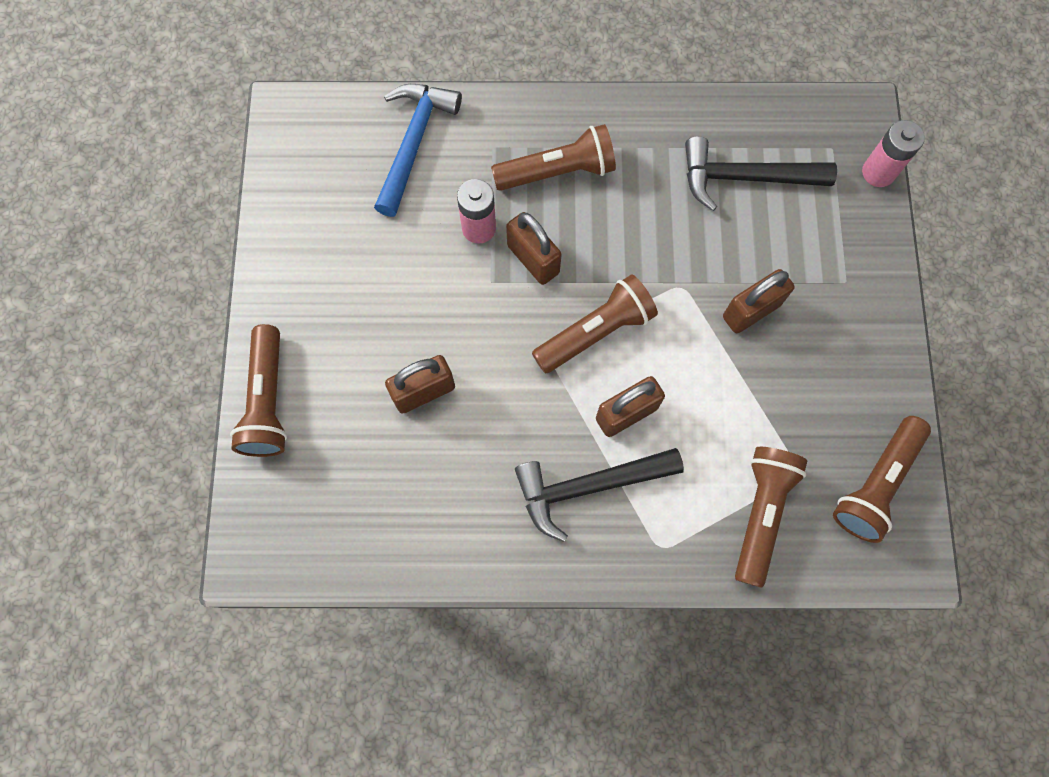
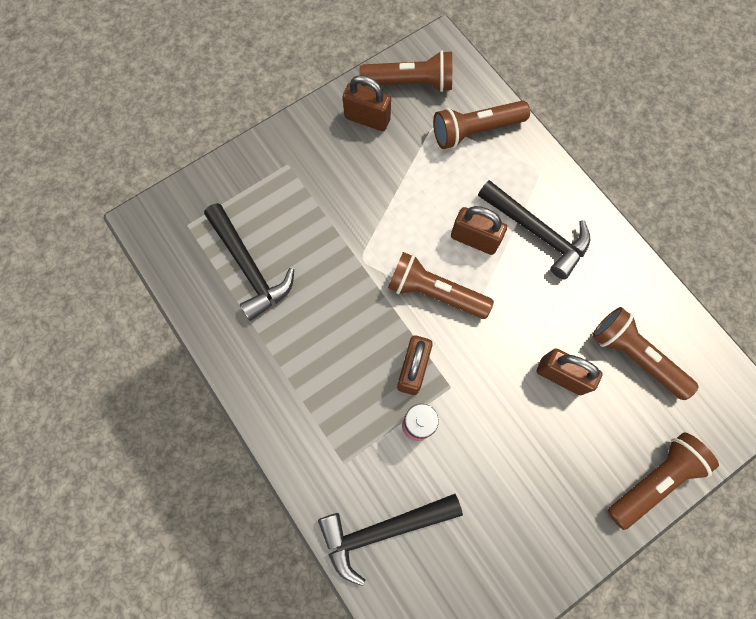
camera: 125 degrees left, 0 degrees up
(413, 143) = (382, 530): blue hammer -> black hammer
(557, 172) = (331, 399): brown flashlight -> brown flashlight (635, 356)
(751, 311) = (348, 207): brown padlock -> brown padlock (367, 119)
(878, 172) = (189, 187): pink battery -> none

